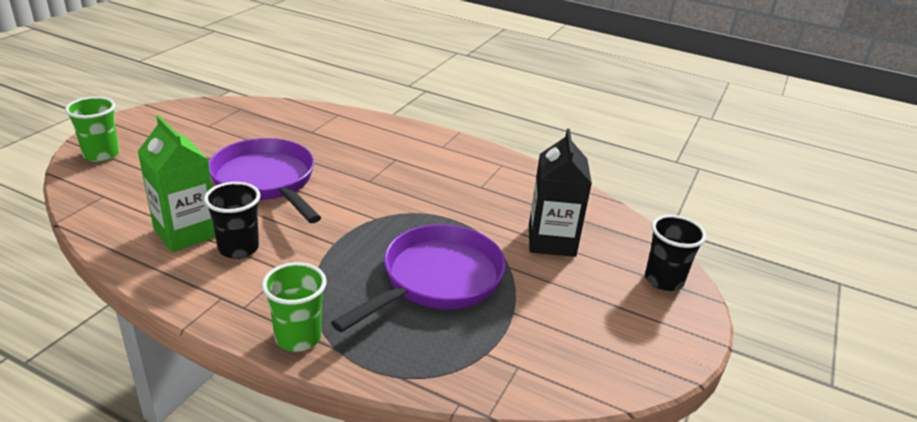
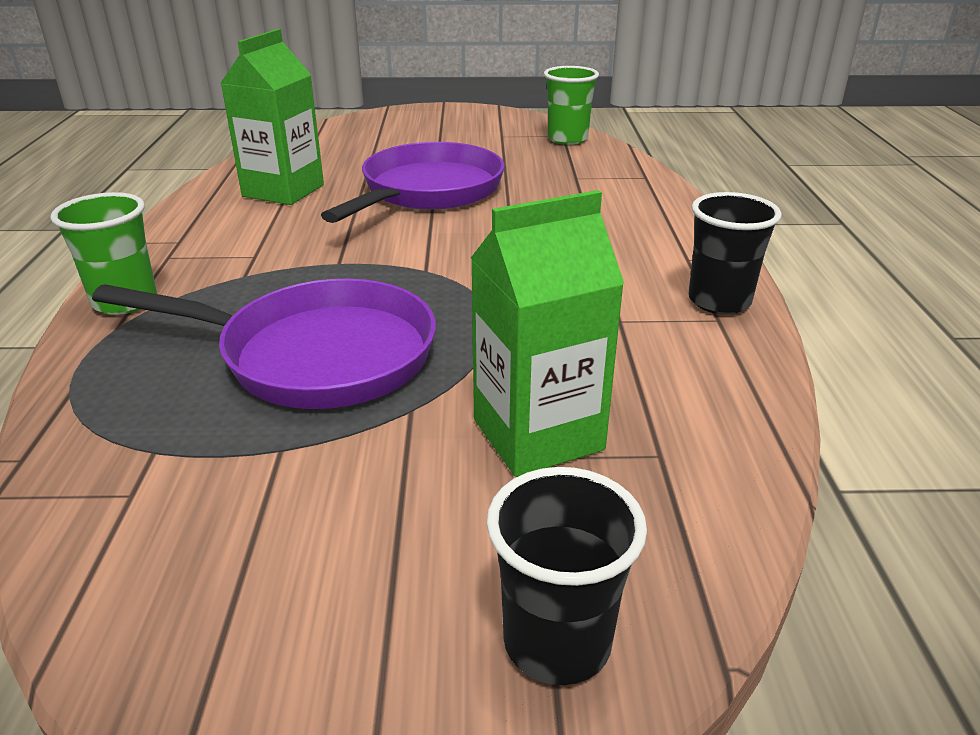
camera: 65 degrees right, 0 degrees up
(101, 154) = (381, 121): green cup -> green cup (567, 139)
(238, 248) = (277, 220): black cup -> black cup (719, 301)
(551, 241) = (538, 434): black carton -> green carton

